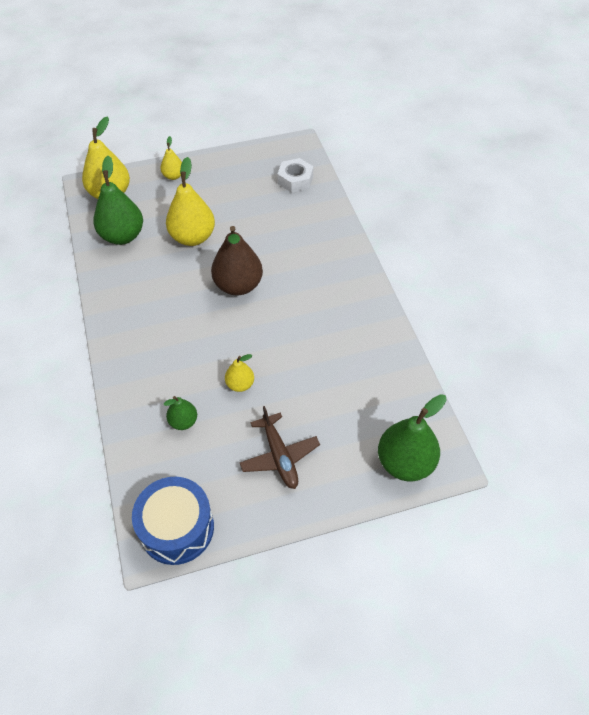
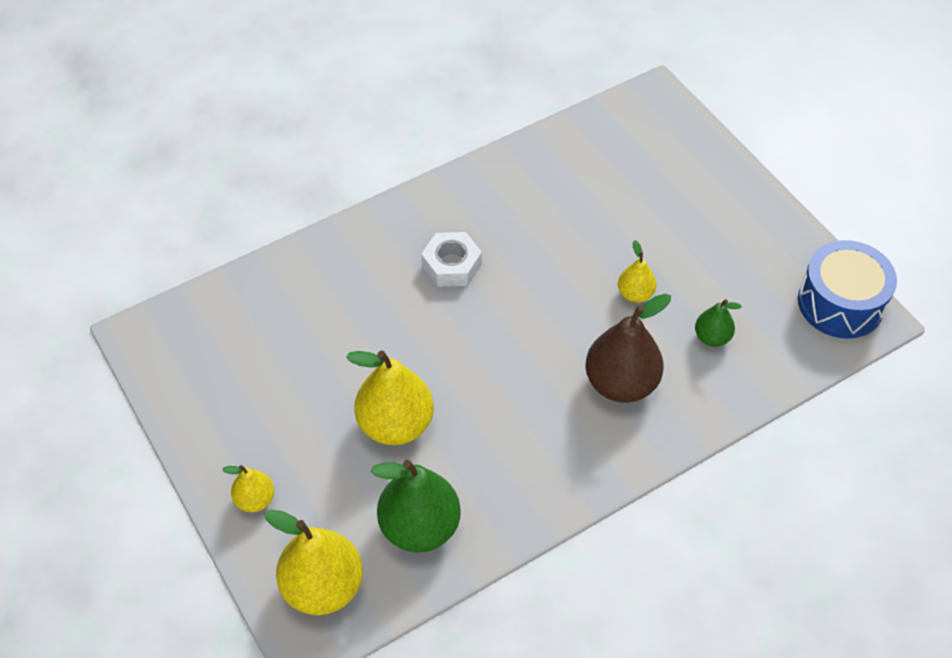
camera: 105 degrees left, 0 degrees up
(238, 285) = (474, 338): brown pear -> brown pear (621, 383)
(279, 456) = (713, 233): brown plane -> none
(295, 180) = (231, 320): white nut -> white nut (451, 265)
(405, 462) = (670, 127): green pear -> none

